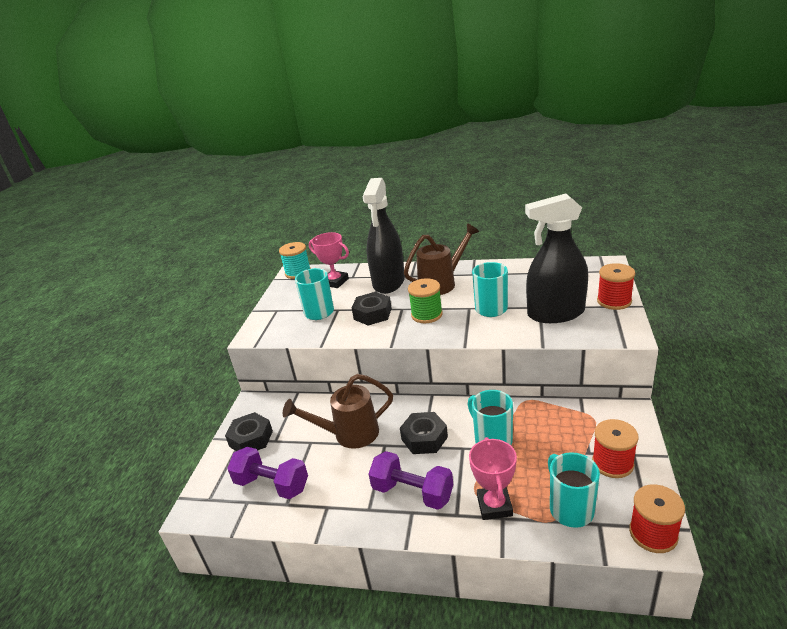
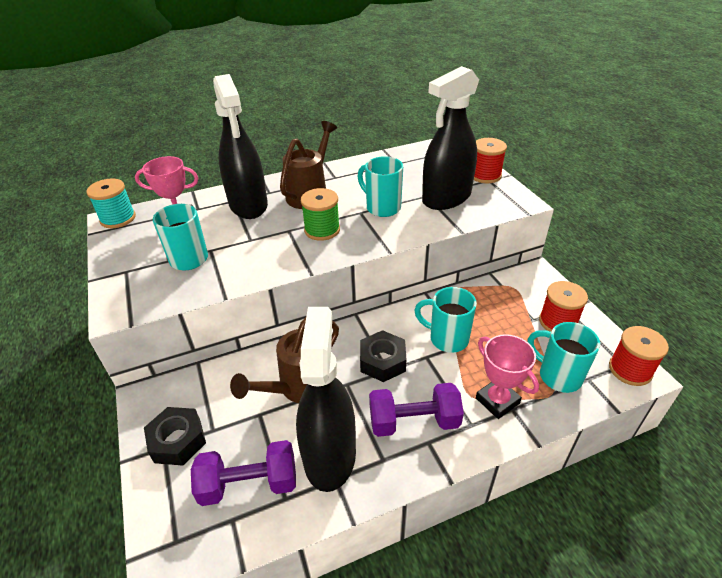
camera: 35 degrees left, 10 degrees up
(335, 489) = (329, 455): none -> black spray bottle
(372, 314) = (259, 244): black nut -> none

